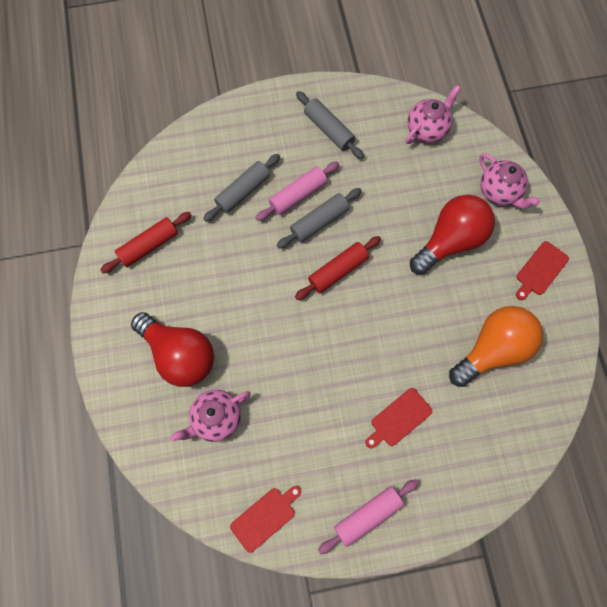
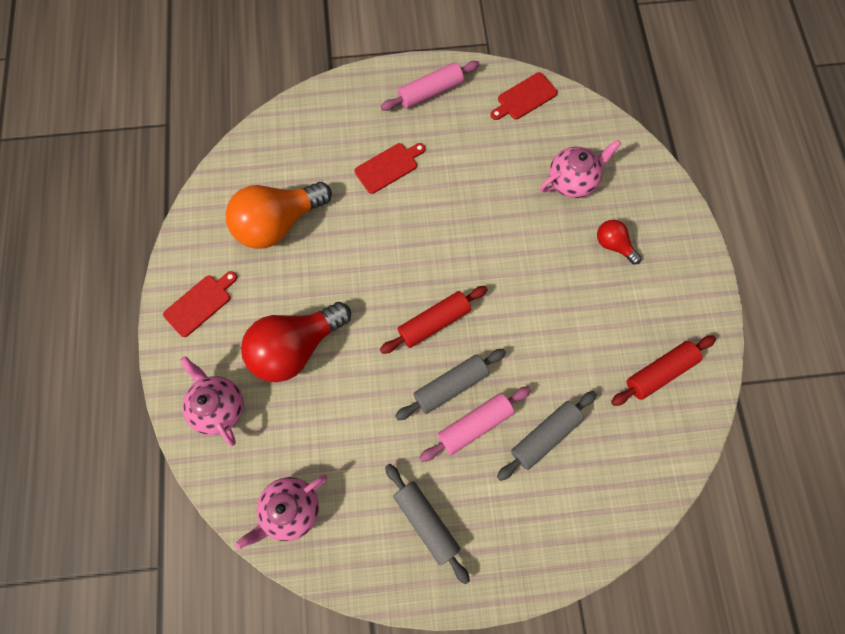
camera: 175 degrees left, 0 degrees up
(179, 354) = (613, 245): red light bulb -> red light bulb, size x0.49

